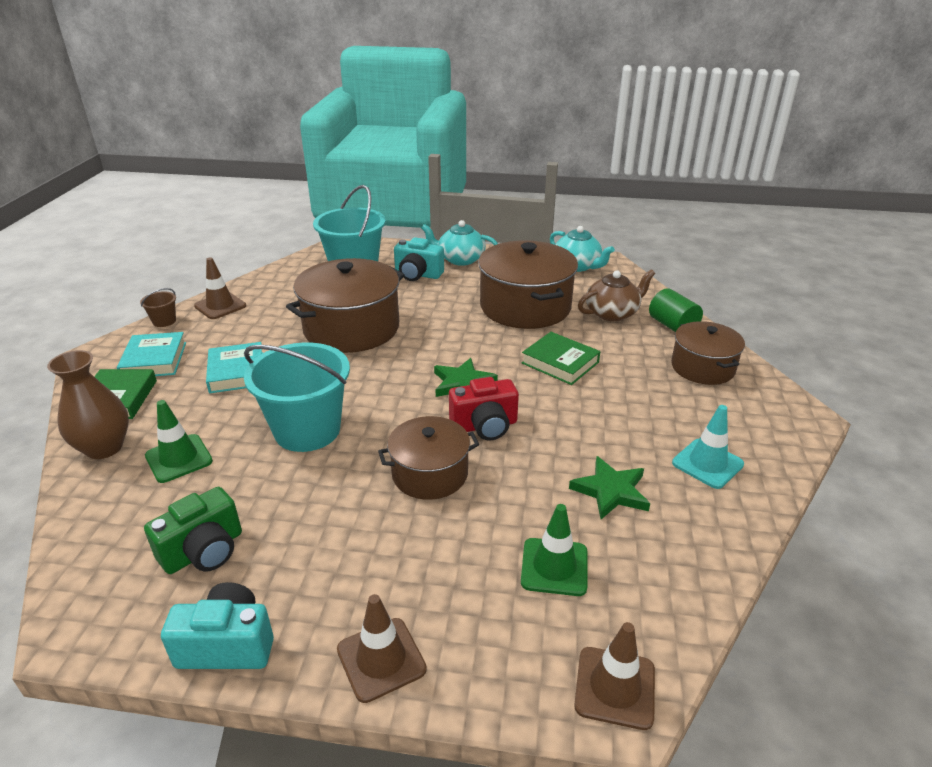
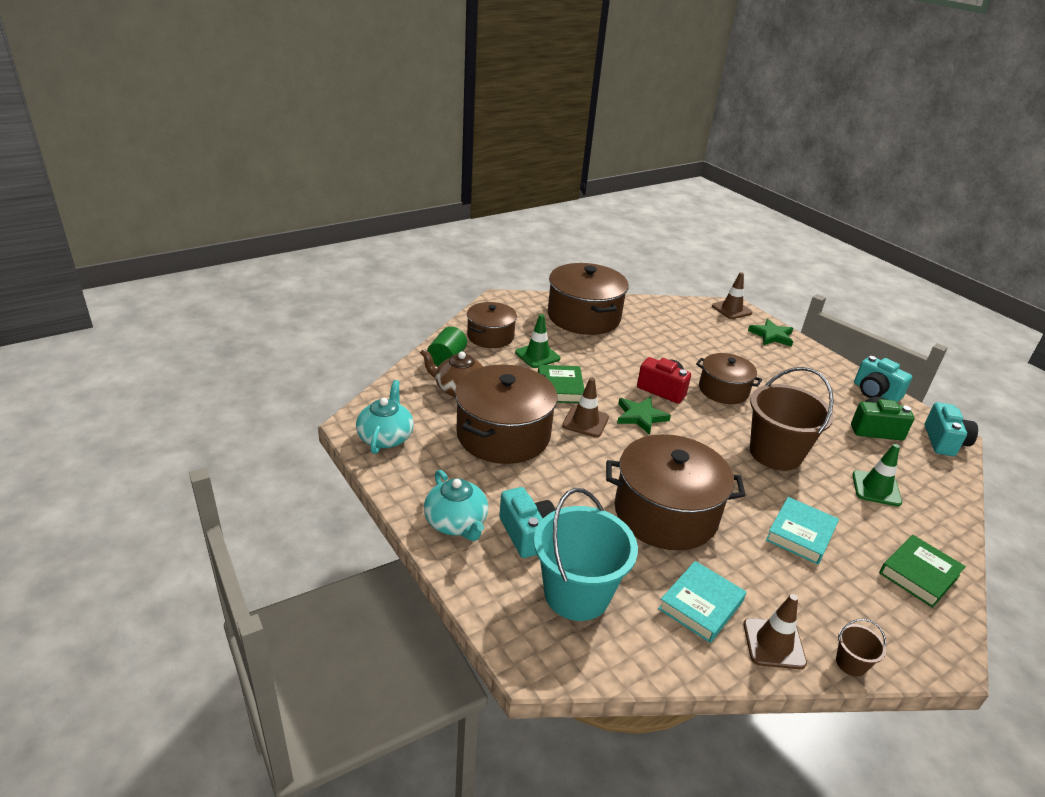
camera: 135 degrees left, 0 degrees up
(88, 605) = (944, 442): none -> turquoise camera
(104, 447) = (933, 531): brown vase -> none
(154, 360) = (876, 603): turquoise book -> turquoise book (701, 605)
(307, 430) = (775, 453): turquoise bucket -> brown bucket
(381, 659) = (810, 356): brown traffic cone -> brown traffic cone (585, 422)
(554, 567) = (709, 336): green traffic cone -> green traffic cone (537, 355)
(610, 491) = (645, 336): green star -> green star (771, 336)
(707, 463) = (584, 317): turquoise traffic cone -> brown pot

